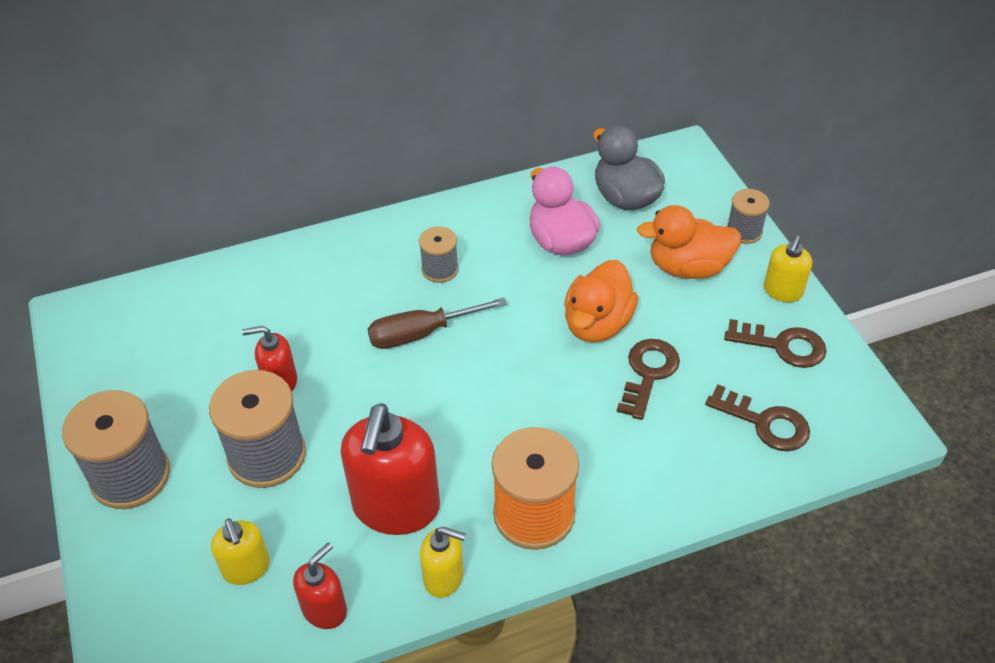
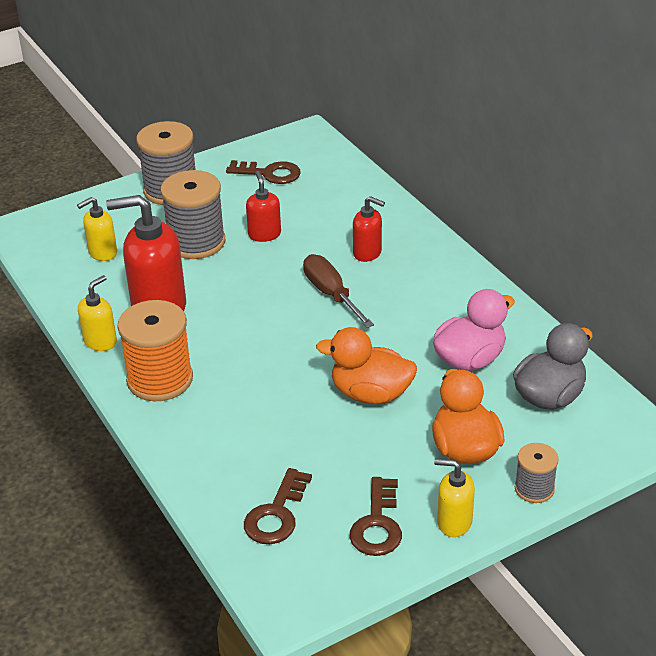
camera: 80 degrees right, 10 degrees down
(325, 609) = (72, 292): red soap dispenser -> red soap dispenser (367, 253)
(440, 269) = (408, 293): grey spool -> none
(444, 577) = (100, 341): yellow soap dispenser -> yellow soap dispenser turned 150 degrees counterclockwise
(648, 373) = (319, 432): brown key -> brown key (269, 173)

